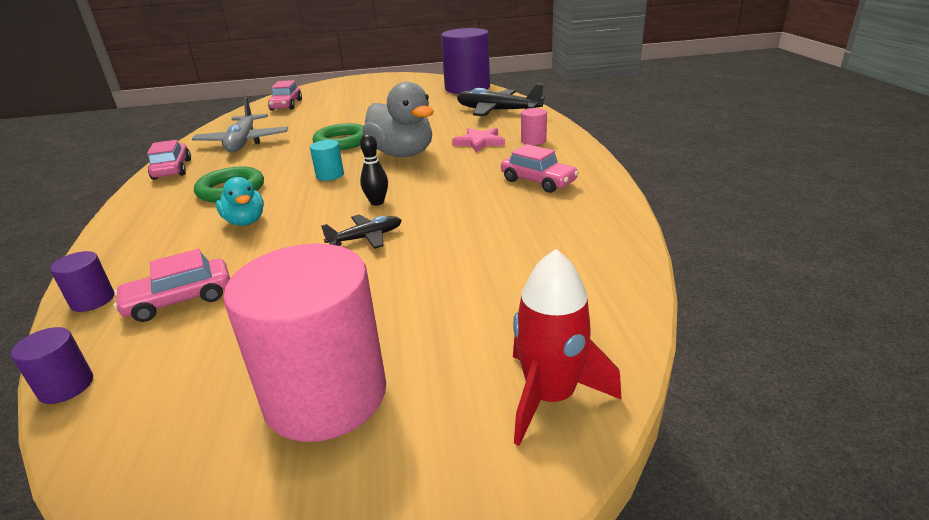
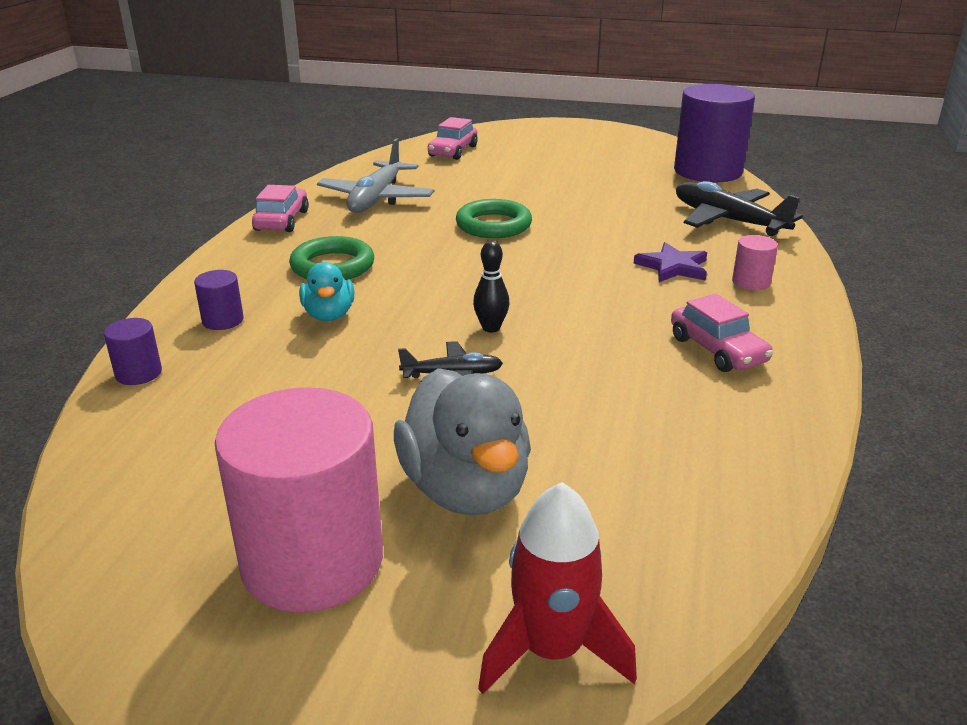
camera: 20 degrees right, 0 degrees up
(66, 386) = (80, 466): purple cylinder -> purple cylinder (223, 320)
(179, 300) = (219, 399): pink car -> none
(330, 175) = (454, 273): turquoise cylinder -> none
(402, 154) = (560, 262): grey duck -> grey duck (465, 488)
(479, 142) = (673, 267): pink star -> purple star

